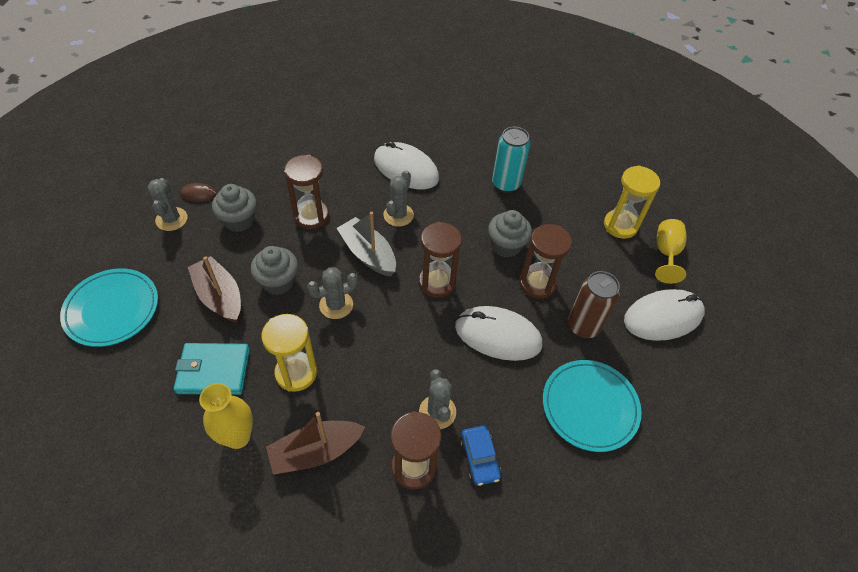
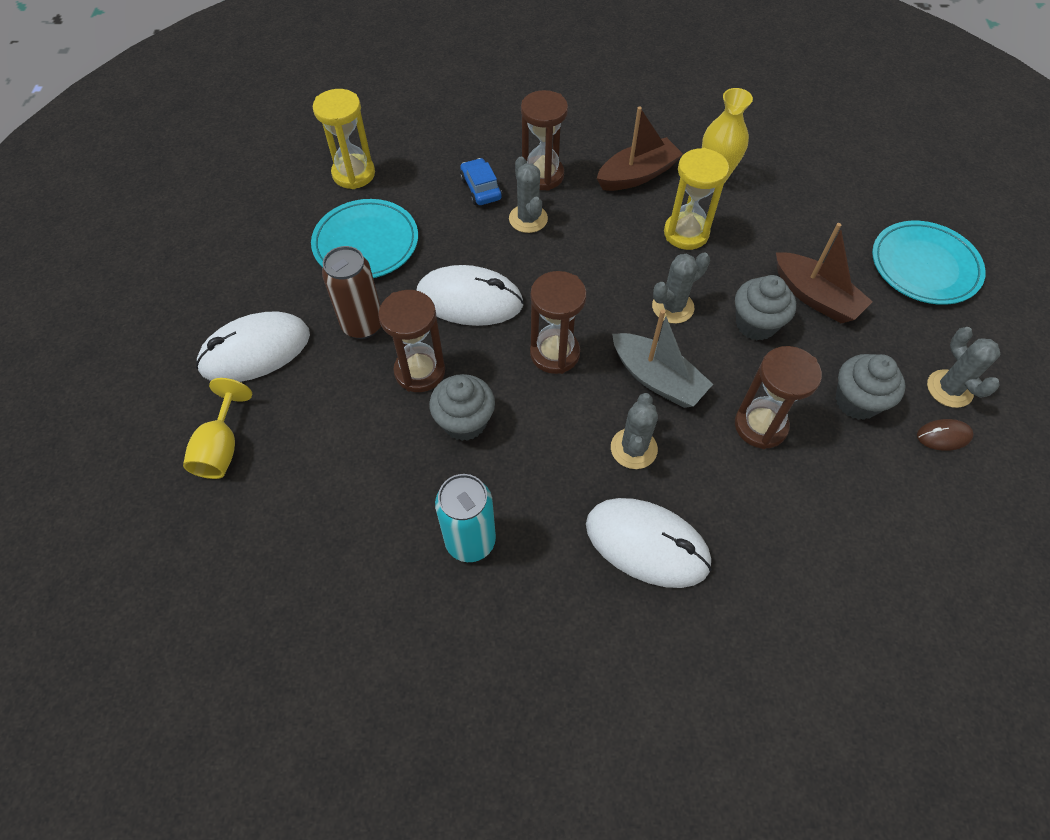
camera: 175 degrees right, 5 degrees up
(214, 371) = (772, 224): turquoise wallet -> none
(620, 225) = (283, 487): yellow hourglass -> yellow hourglass (354, 174)

